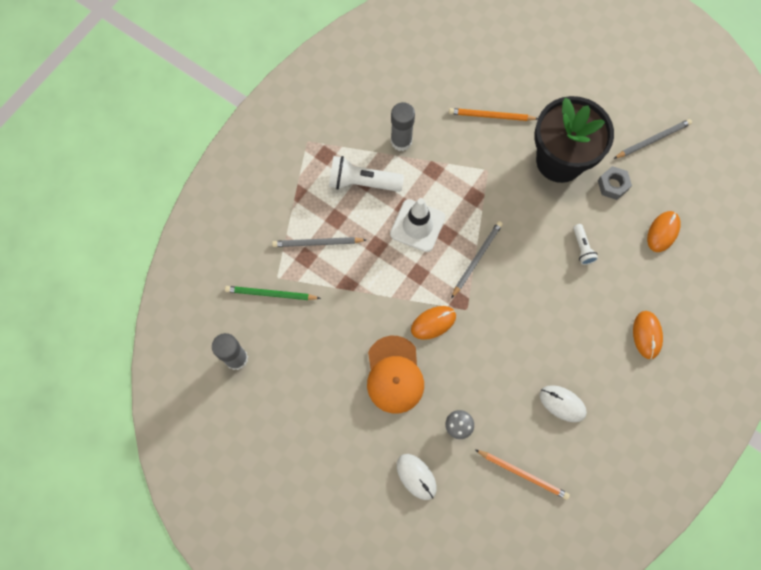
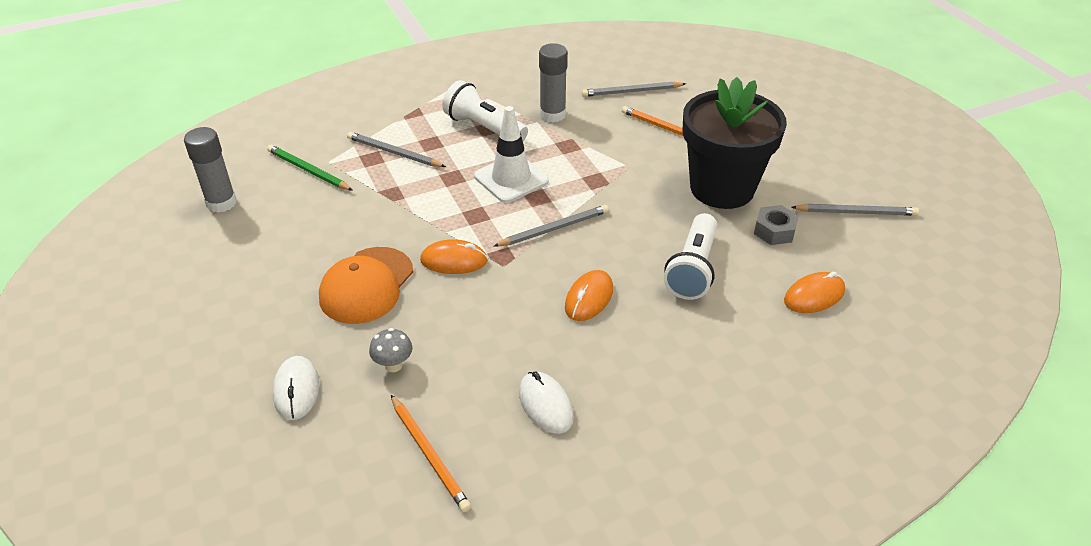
camera: 30 degrees right, 30 degrees down
(441, 85) = (631, 92): none -> grey pencil
(582, 248) = (692, 269): white flashlight -> white flashlight, size x1.85
(647, 335) = (719, 386): orange mouse -> orange mouse (589, 298)

